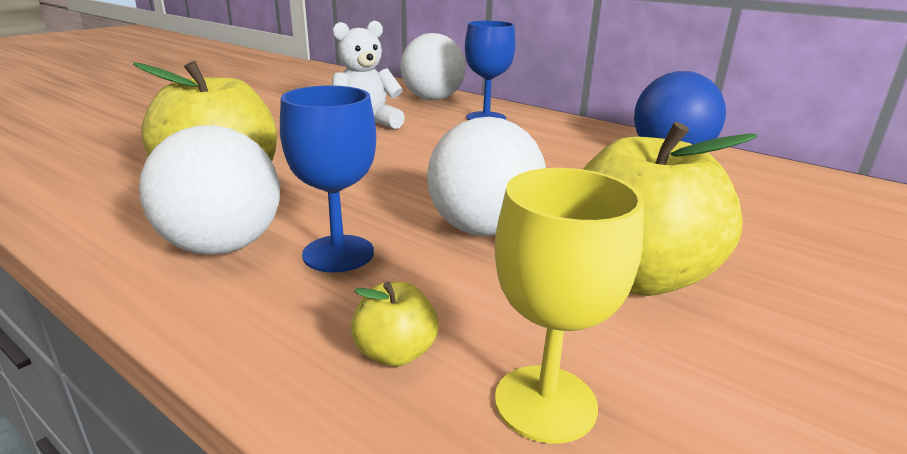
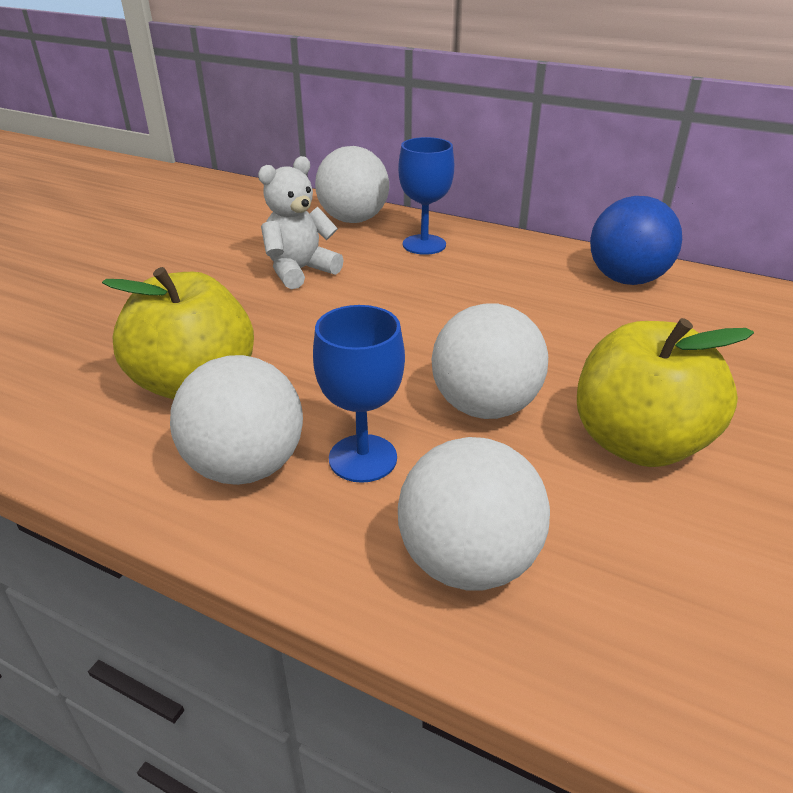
camera: 10 degrees left, 10 degrees up
(395, 353) = (468, 561): yellow apple -> white ball
(545, 403) = (607, 588): yellow goblet -> none

